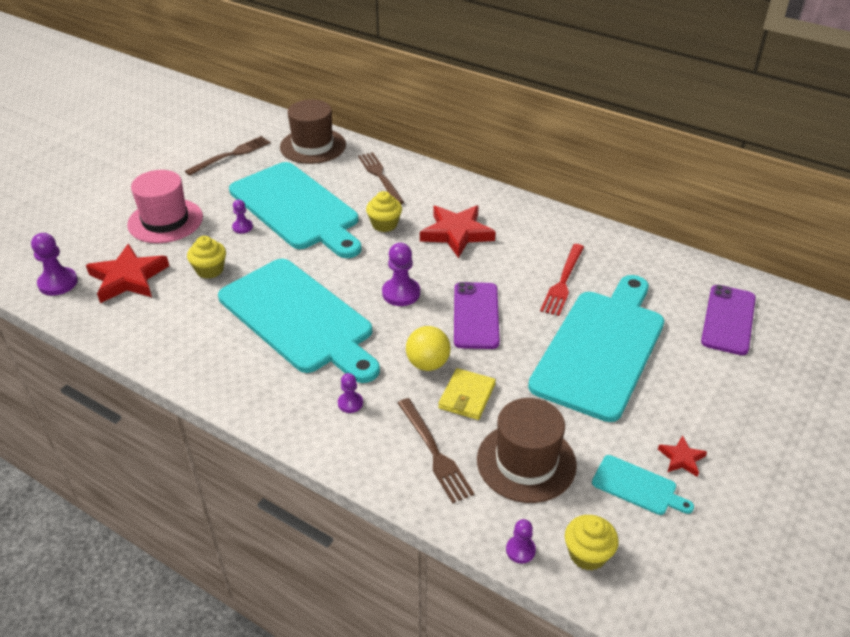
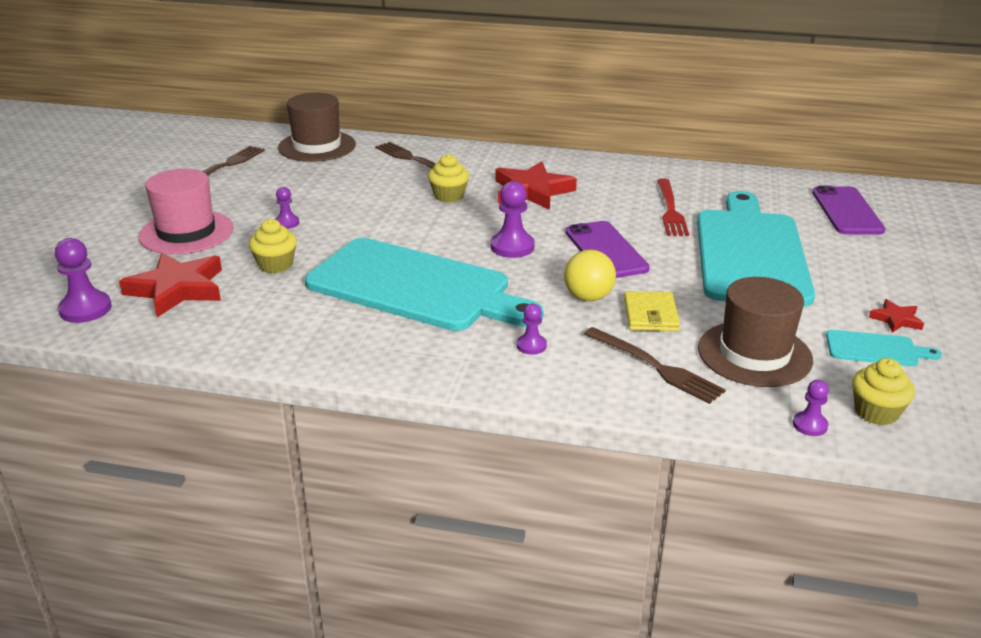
camera: 20 degrees left, 10 degrees down
(297, 209) = (339, 198): turquoise cutting board -> none

